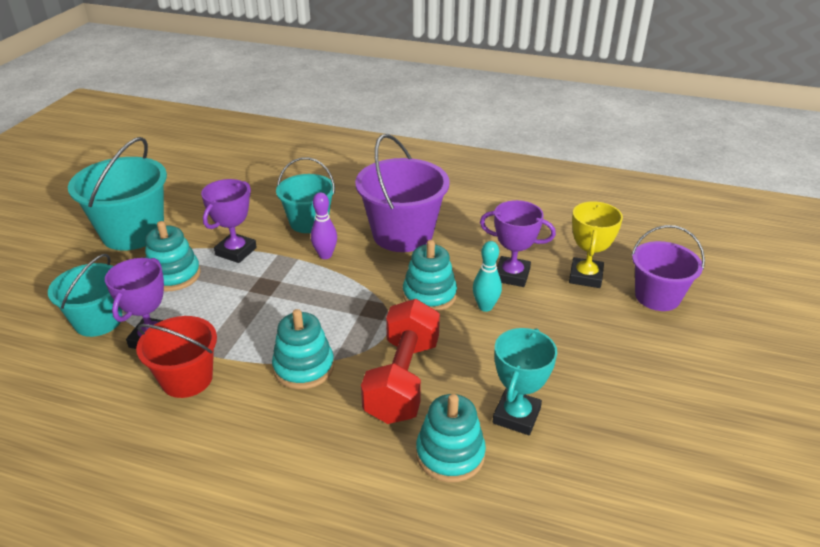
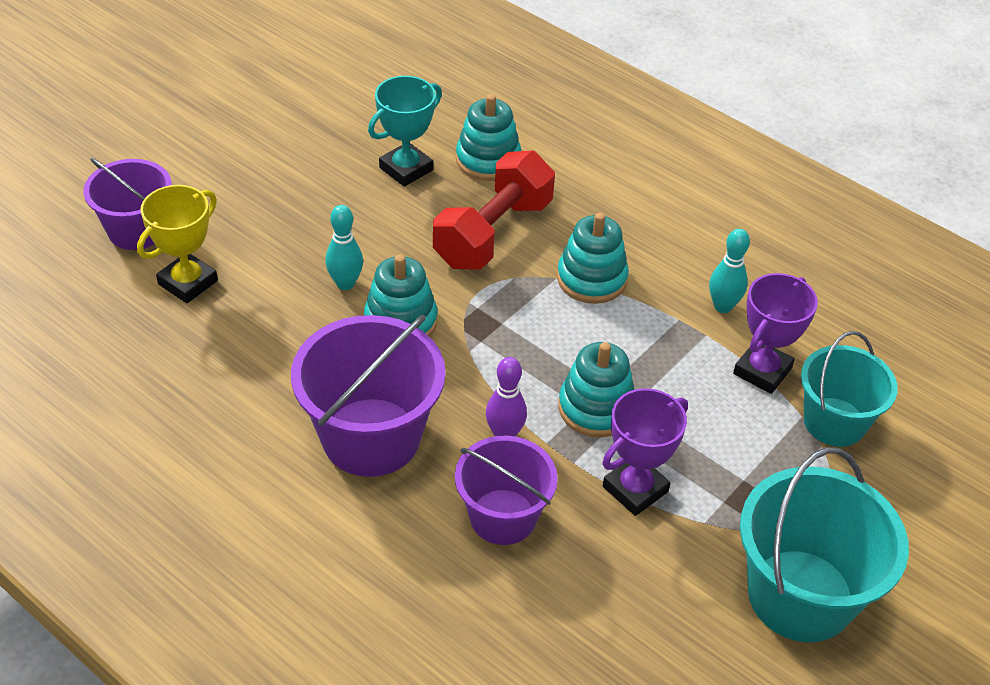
camera: 160 degrees left, 10 degrees up
(174, 275) = (733, 471): turquoise stacking toy -> turquoise stacking toy (596, 408)
(187, 379) = (723, 306): red bucket -> turquoise bowling pin
(309, 222) = (503, 517): turquoise bucket -> purple bucket
(512, 275) = (276, 315): purple trophy -> none

